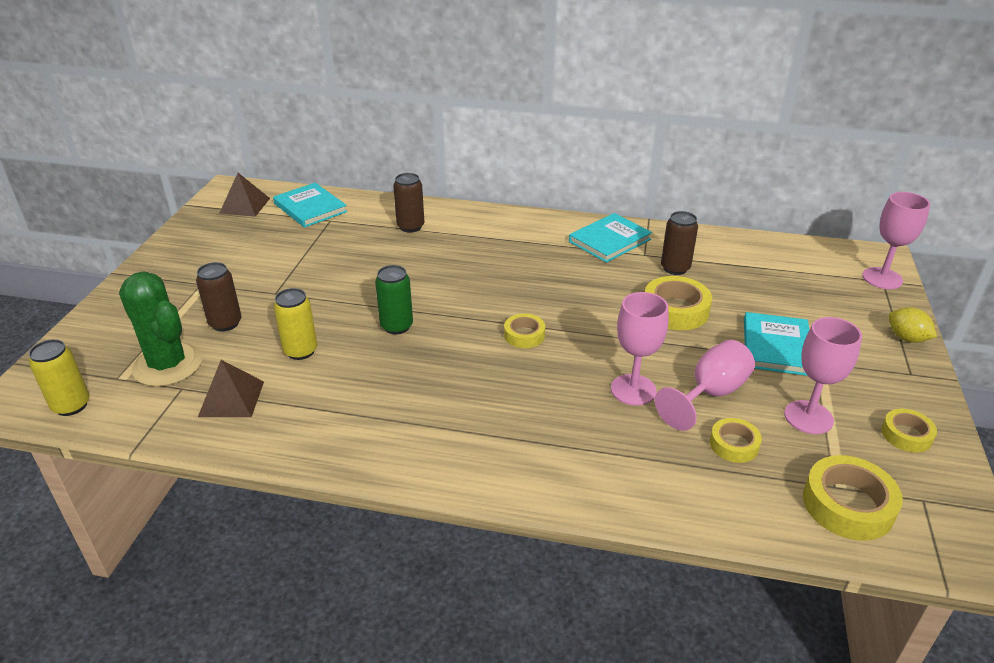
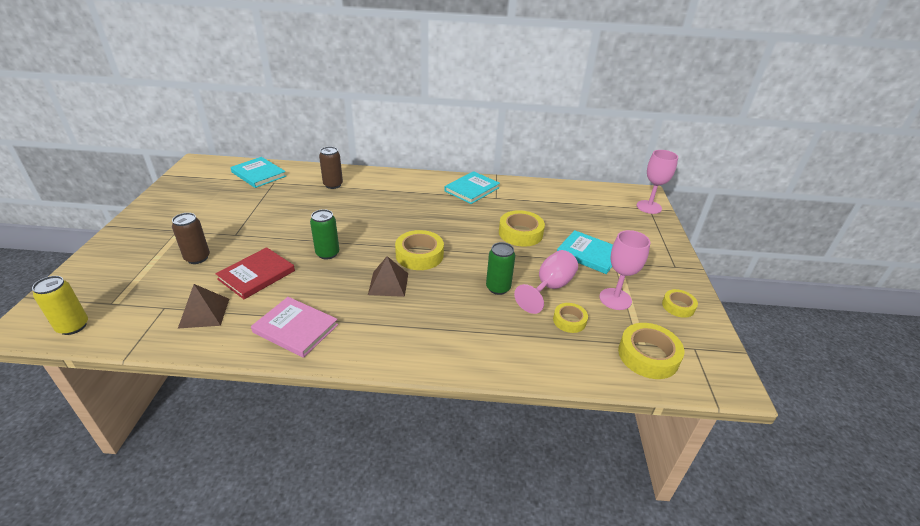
camera: 10 degrees left, 0 degrees up
(168, 365) = (152, 291): green cactus -> none
(245, 205) = (209, 174): brown pyramid -> brown pyramid (388, 284)
(300, 351) = (256, 275): yellow can -> red book
(348, 428) = (295, 328): none -> pink book
(524, 335) = (419, 255): yellow tape -> yellow tape, size x1.67
(633, 390) = (498, 288): pink goblet -> green can
(675, 268) = (517, 206): brown can -> none
(776, 347) = (588, 254): turquoise book -> turquoise book turned 60 degrees counterclockwise
(906, 338) = (669, 244): yellow lemon -> none

